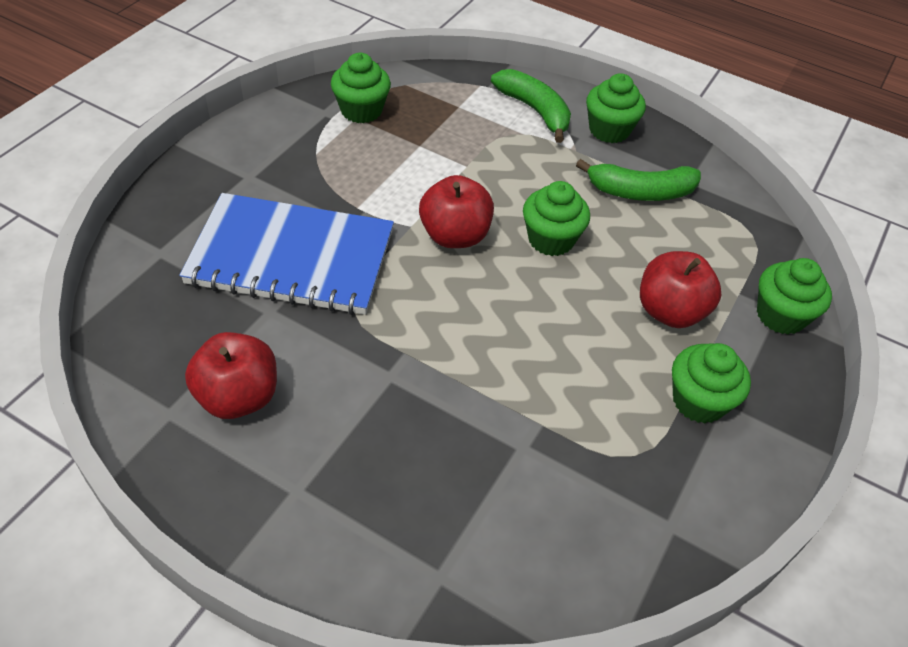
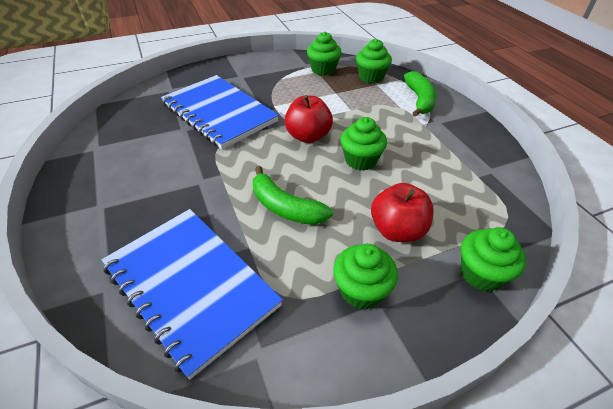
camera: 40 degrees right, 5 degrees down
(238, 397) = (128, 155): red apple -> none
(532, 509) = (190, 286): none -> blue notebook
(609, 130) = (458, 124): green cupcake -> green cupcake (371, 77)
(640, 192) = (446, 161): green banana -> green banana (285, 207)

